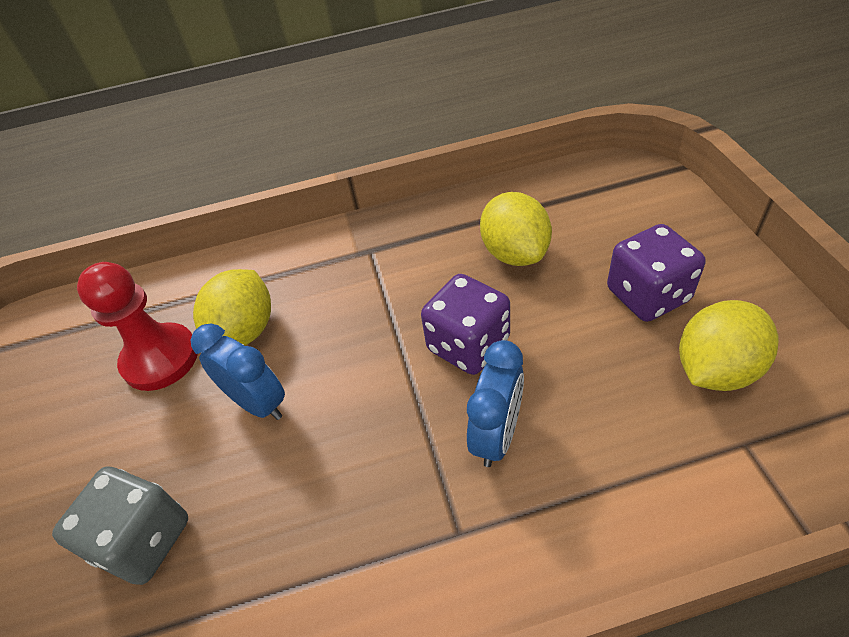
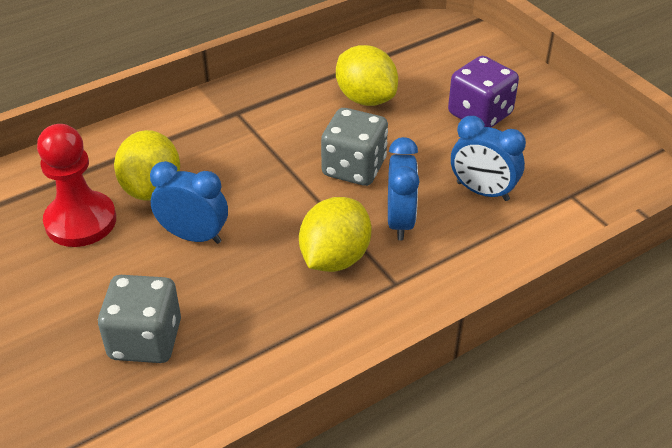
camera: 25 degrees left, 5 degrees down
(468, 345) = (354, 168): purple dice -> grey dice
(618, 412) = (482, 191): none -> blue clock
(715, 369) = (541, 154): yellow lemon -> yellow lemon (335, 258)

